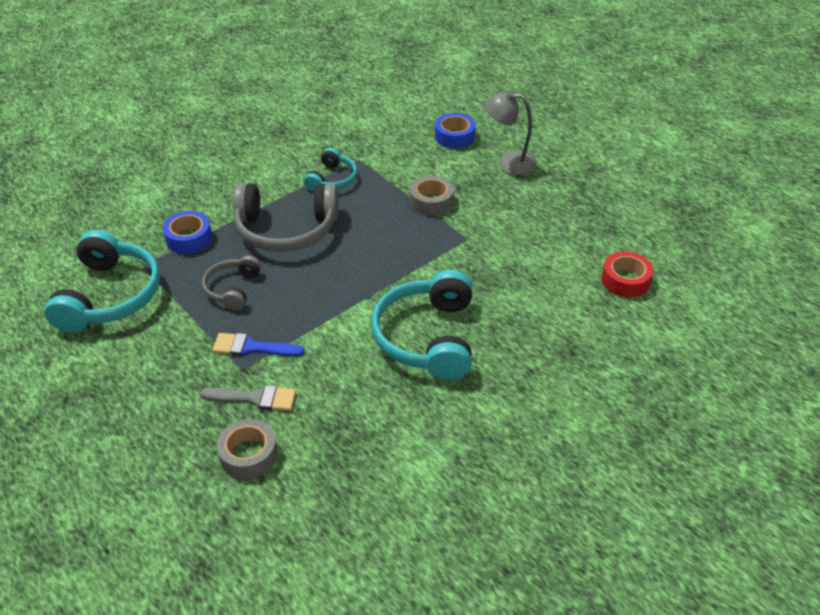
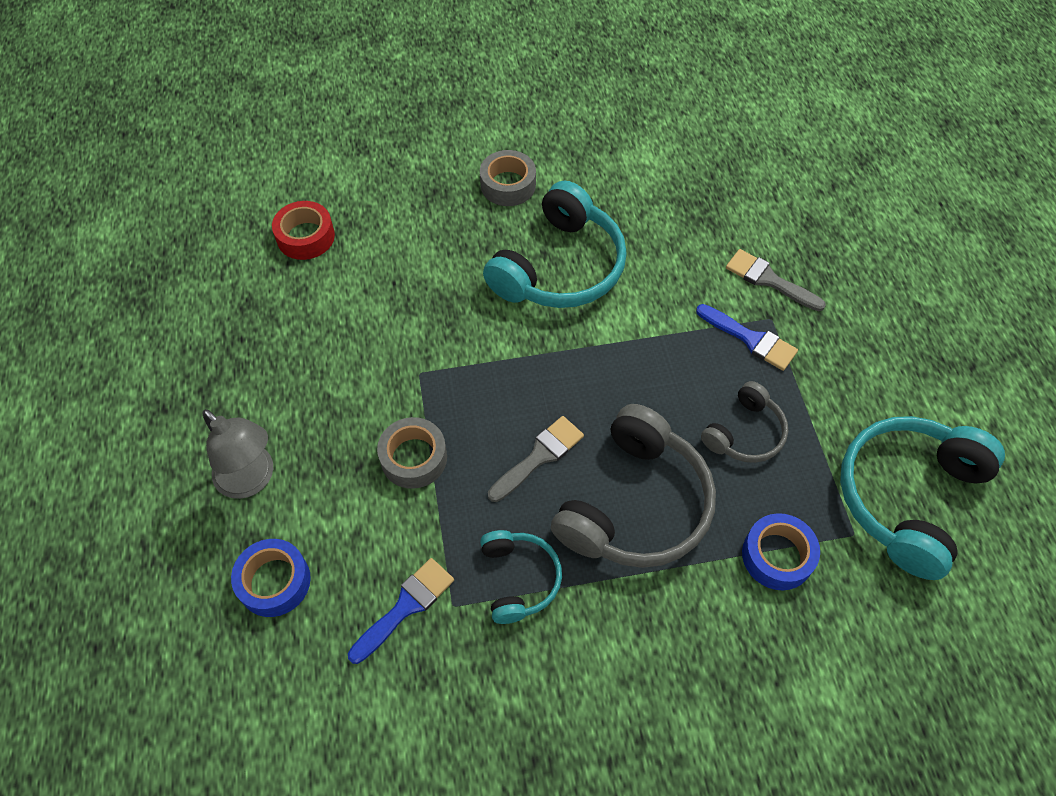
camera: 150 degrees left, 15 degrees up
(248, 455) = (794, 229): grey tape -> grey tape (508, 185)
(286, 229) = (635, 504): grey headphones -> grey headphones turned 90 degrees clockwise
(332, 179) = (519, 579): turquoise headphones -> turquoise headphones turned 120 degrees clockwise
(359, 228) = (539, 457): none -> grey brush
(382, 151) = (405, 607): none -> blue brush

